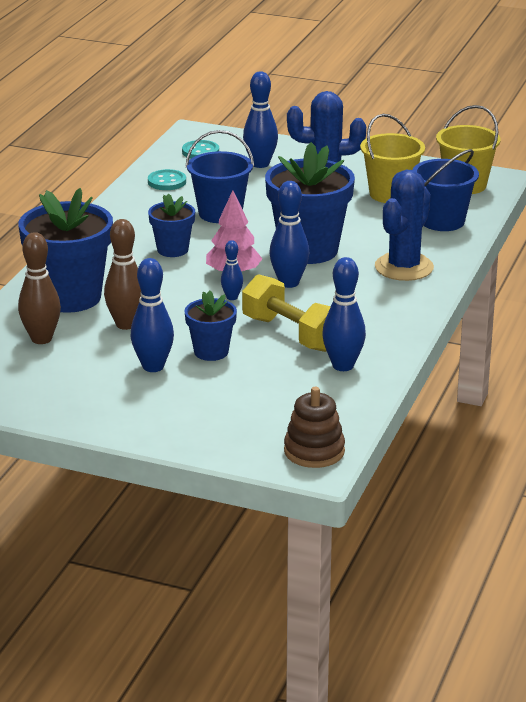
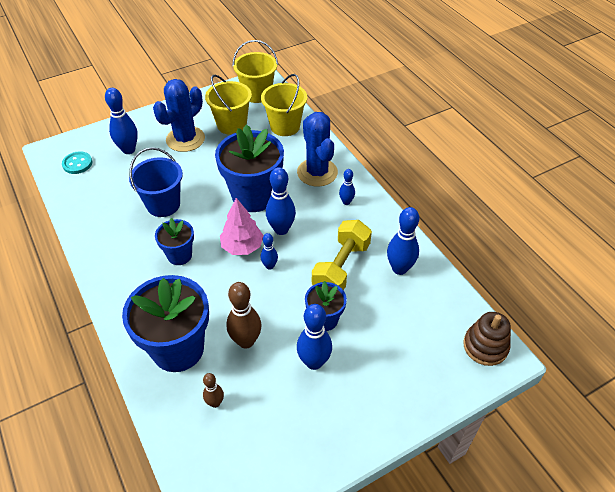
camera: 50 degrees left, 20 degrees up
(41, 339) = (215, 403): brown bowling pin -> brown bowling pin, size x0.56
(167, 182) = (92, 202): turquoise button -> none
(291, 334) = (341, 267): yellow dumbbell -> yellow dumbbell turned 60 degrees counterclockwise
(388, 300) = (346, 202): none -> blue bowling pin
(442, 221) = (285, 126): blue bucket -> yellow bucket

